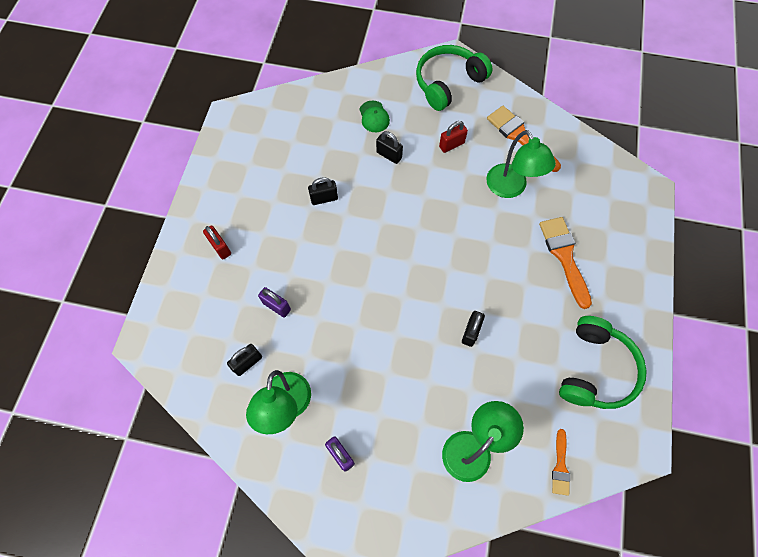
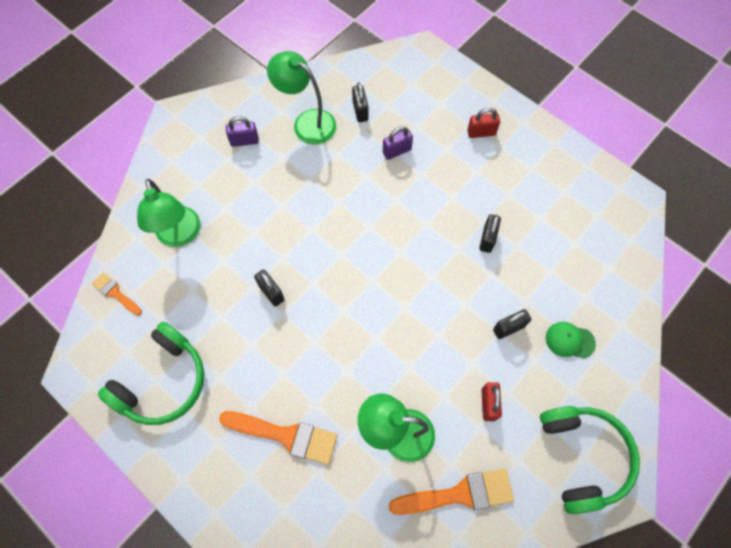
camera: 120 degrees right, 0 degrees up
(595, 369) = (163, 381): green headphones -> green headphones turned 105 degrees counterclockwise

